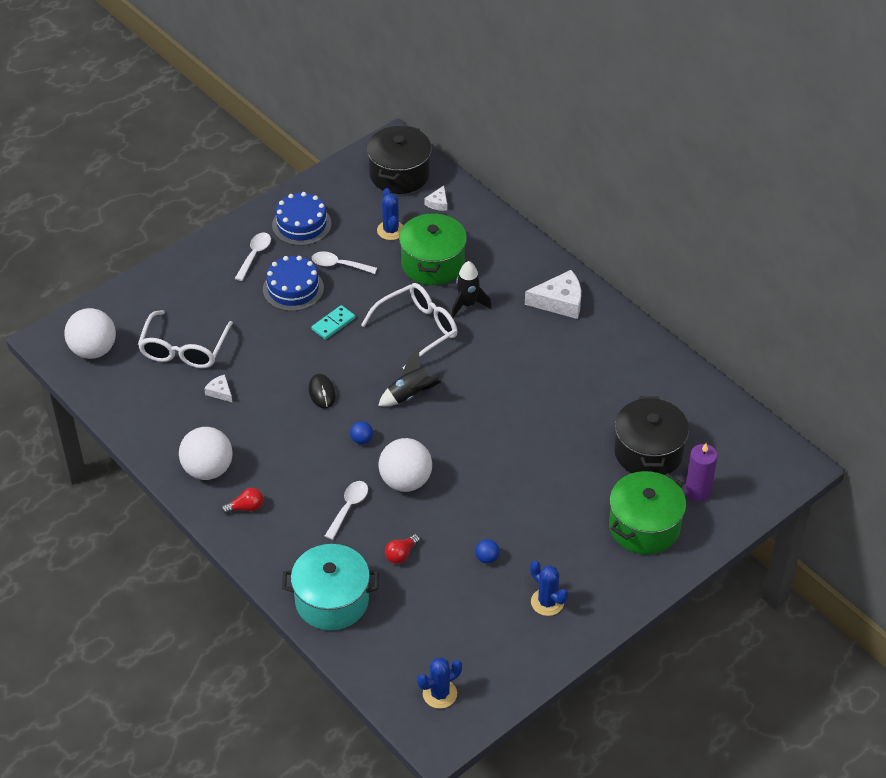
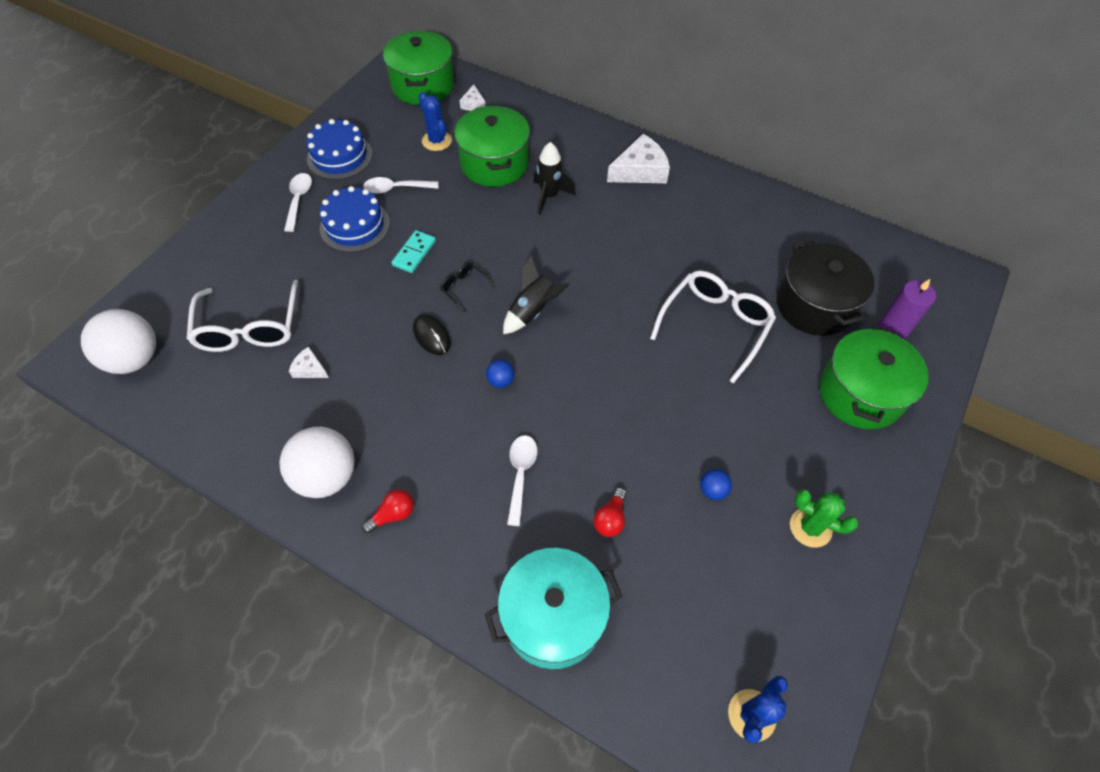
camera: 20 degrees left, 10 degrees up
(362, 362) = (464, 288): none -> black glasses
(399, 174) = (423, 85): black pot -> green pot
(405, 481) = (573, 418): white ball -> none
(418, 329) = (509, 235): white glasses -> white glasses (715, 325)
(547, 602) = (810, 527): blue cactus -> green cactus

